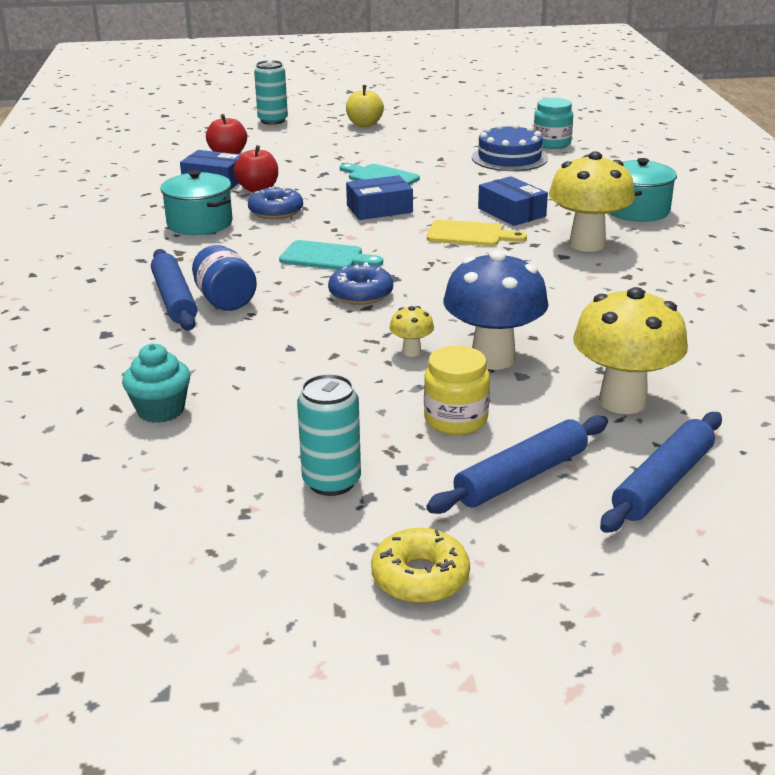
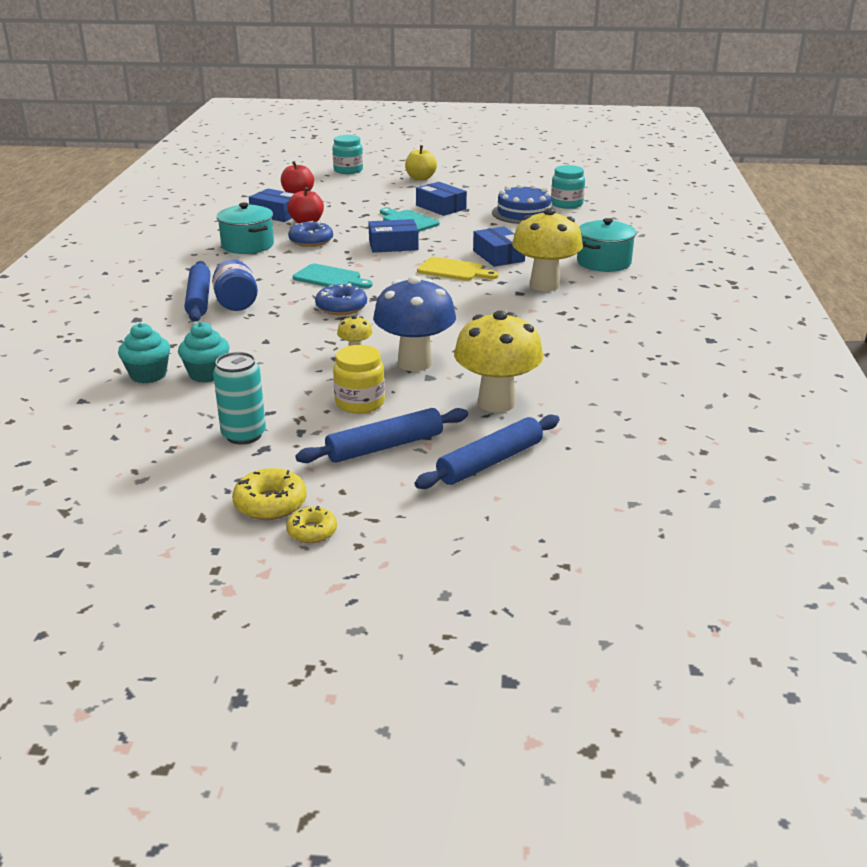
camera: 10 degrees right, 0 degrees up
(238, 401) = (207, 374): none -> turquoise cupcake
(273, 121) = (348, 170): turquoise can -> turquoise jar
(409, 158) = (441, 207): none -> blue box
(497, 611) = (312, 531): none -> yellow donut

